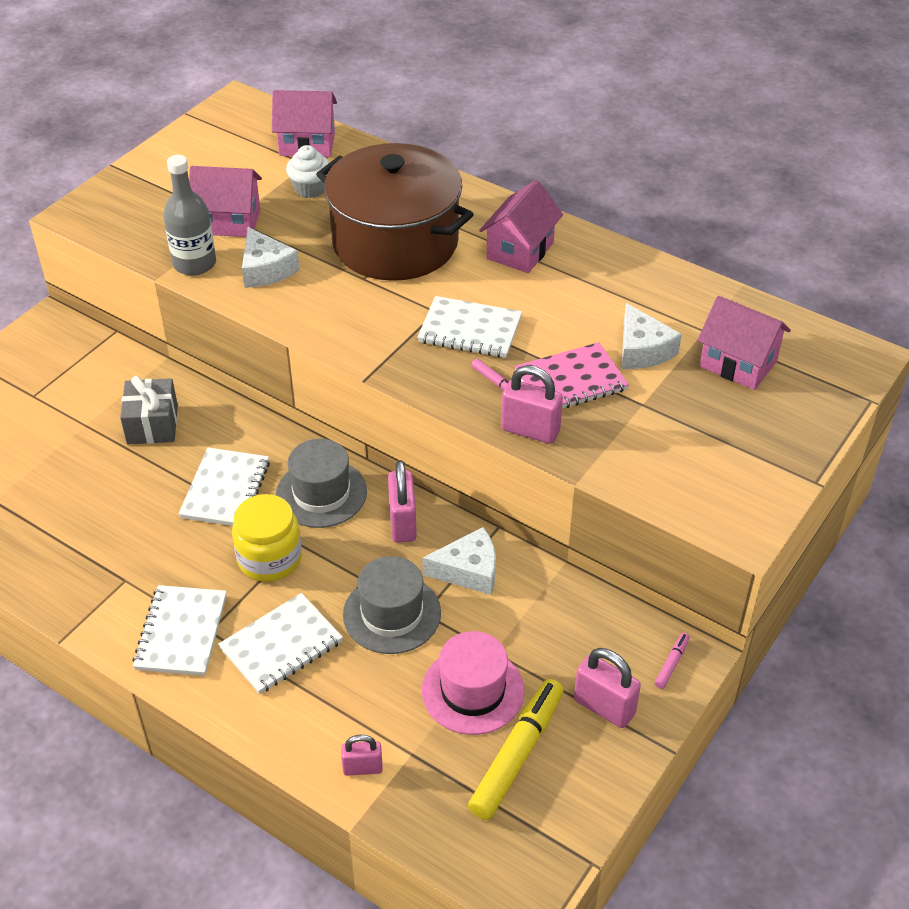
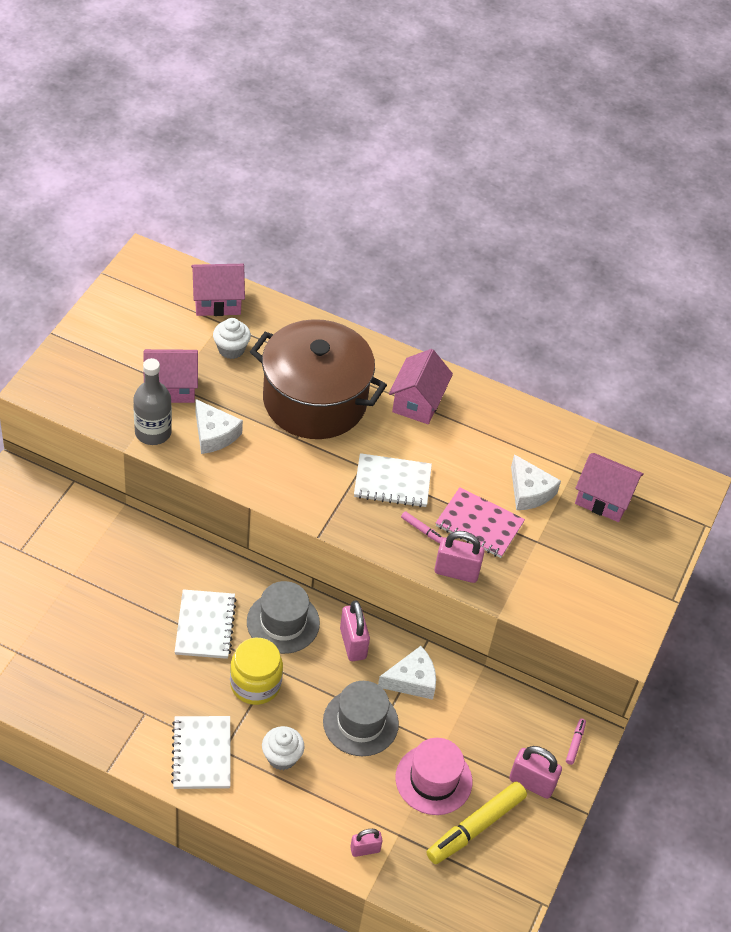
camera: 15 degrees left, 5 degrees up
(152, 424) = (129, 570): grey gift -> none
(281, 645) = (282, 757): white notebook -> white cupcake
(517, 755) = (475, 827): yellow marker -> yellow marker turned 150 degrees counterclockwise
(570, 381) = (479, 524): pink notebook -> pink notebook turned 60 degrees clockwise

